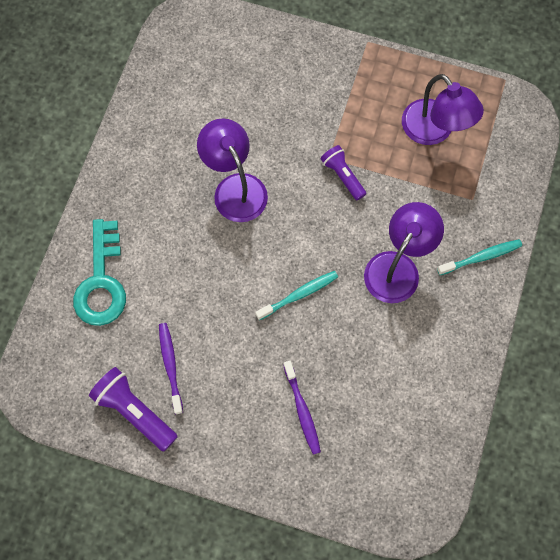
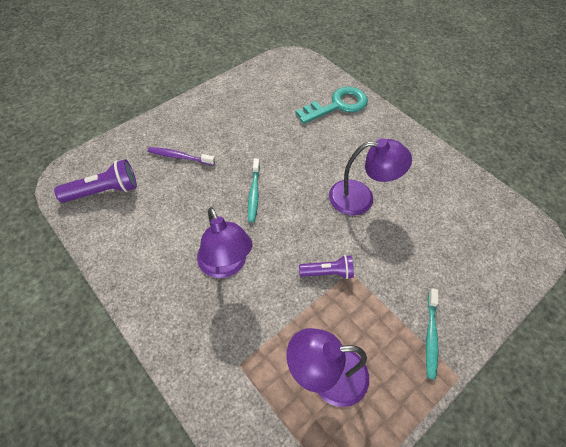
camera: 120 degrees right, 15 degrees down
(101, 281) = (337, 105): turquoise key -> turquoise key turned 120 degrees clockwise
(134, 411) = (248, 88): purple flashlight -> purple flashlight (104, 191)
(170, 366) = (260, 112): purple toothbrush -> none
(481, 257) = (185, 334): turquoise toothbrush -> turquoise toothbrush (430, 336)

